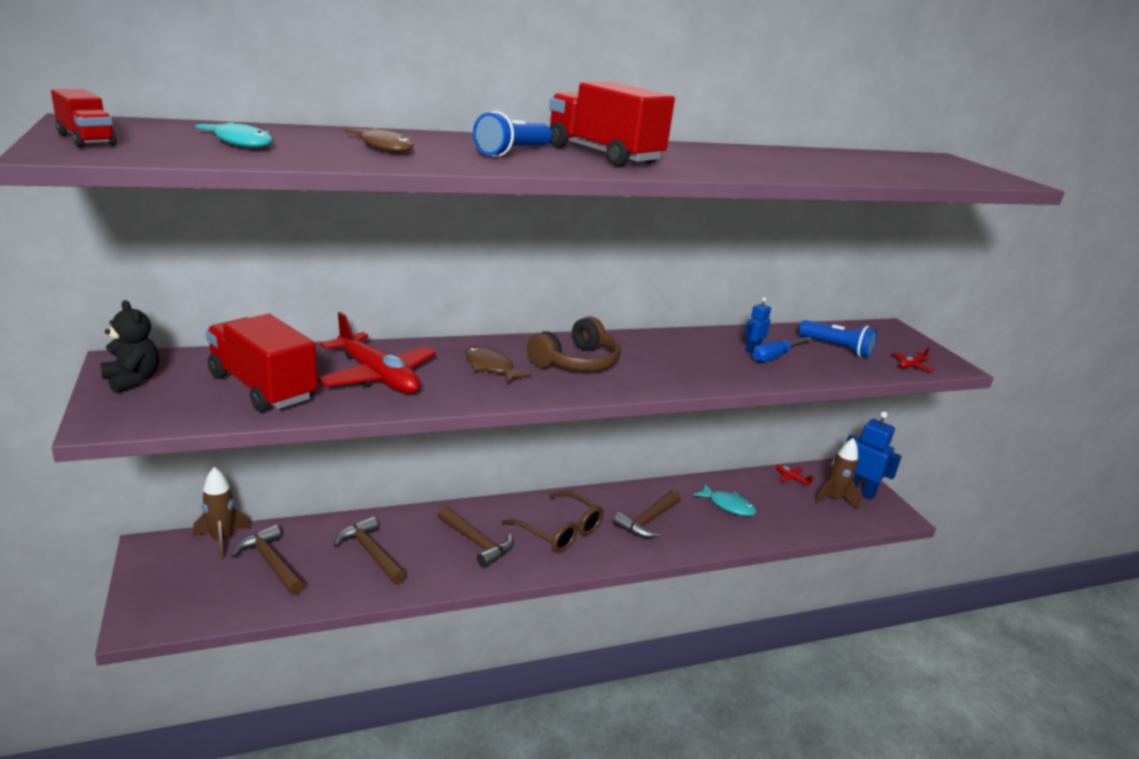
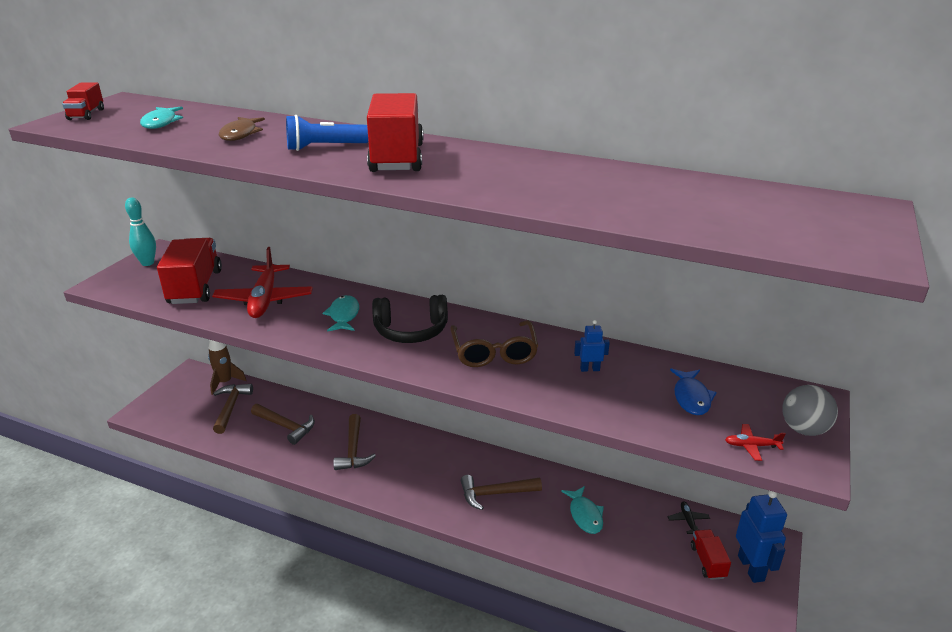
camera: 45 degrees right, 5 degrees up
(132, 380) = (147, 263): black teddy bear -> turquoise bowling pin
(371, 553) = (286, 426): brown hammer -> brown hammer turned 120 degrees clockwise
(491, 367) = (343, 315): brown fish -> turquoise fish
(560, 531) = (418, 469): brown glasses -> brown glasses (494, 352)
(576, 362) = (411, 331): brown headphones -> black headphones
(775, 357) = (600, 383): blue screwdriver -> none
(791, 478) = (688, 521): red plane -> black plane
(834, 499) = (708, 562): brown rocket -> red truck
(837, 348) = (691, 397): blue flashlight -> blue fish
(916, 347) = (803, 429): none -> grey ball

